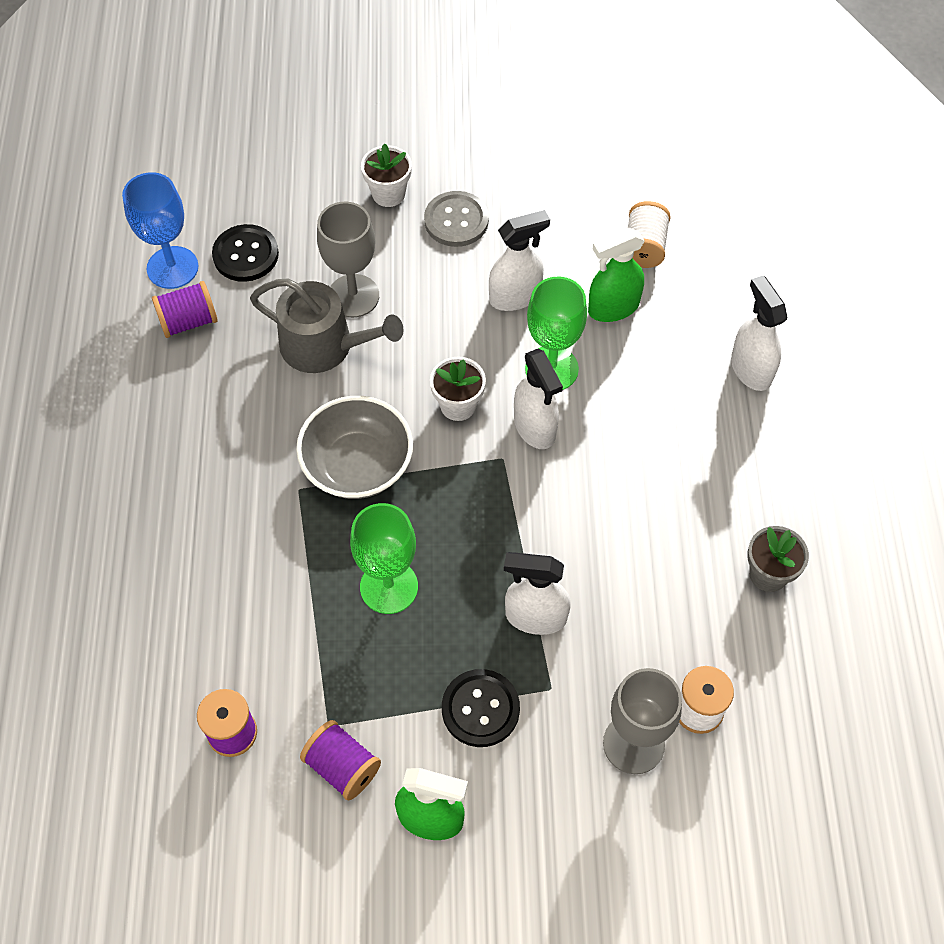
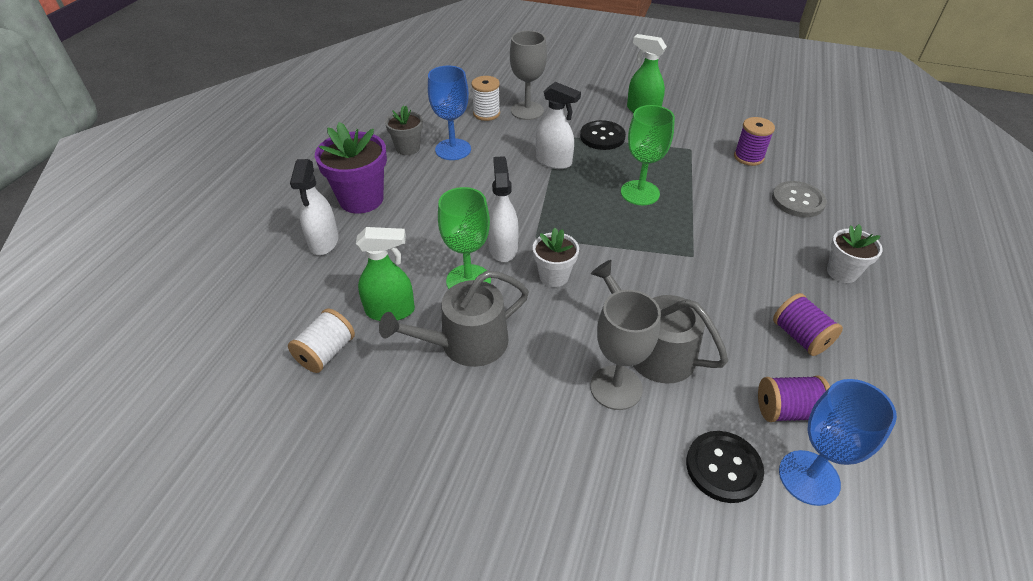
camera: 160 degrees left, 15 degrees down
(342, 767) = (686, 134): purple spool -> purple spool (800, 336)
(357, 465) = (644, 259): grey bowl -> none
(388, 194) = (545, 494): white flower pot -> white flower pot (842, 272)
(456, 220) = (485, 436): grey button -> grey button (798, 201)
(515, 296) = (466, 343): white spray bottle -> grey watering can
(699, 594) = (453, 149): none -> blue goblet
(758, 450) = (361, 199): none -> purple flower pot

